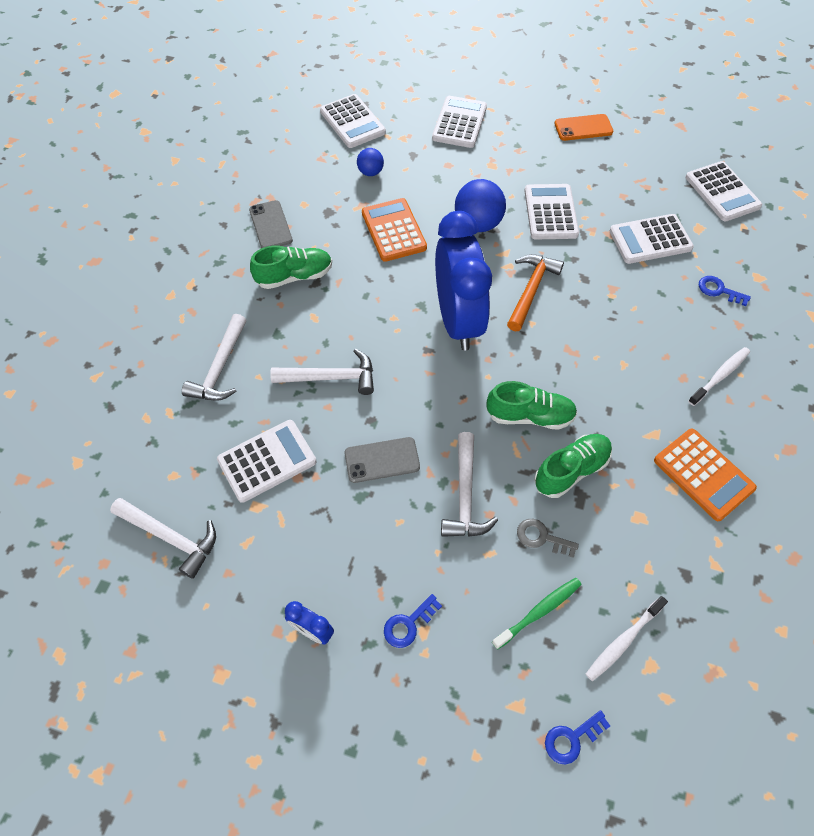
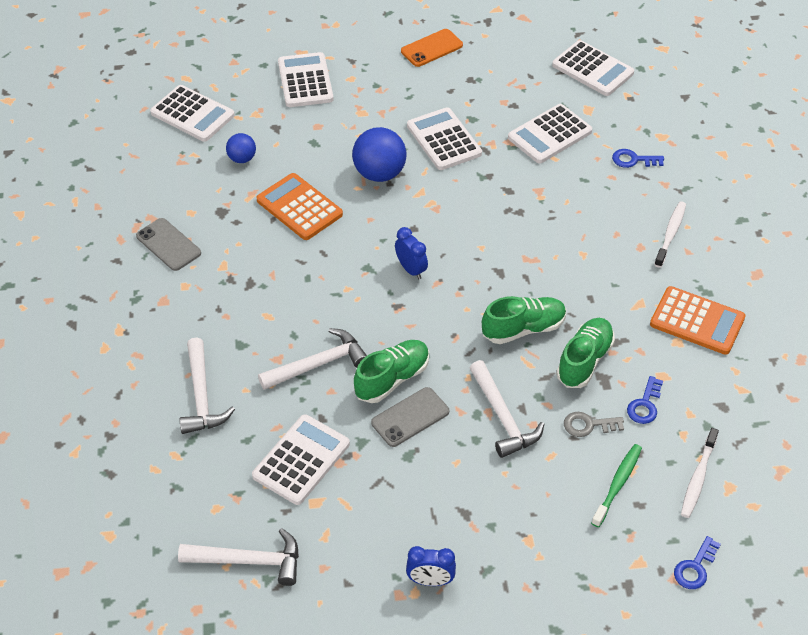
camera: 25 degrees left, 10 degrees down
(294, 276) = (224, 285): green shoe -> green shoe (392, 379)
(408, 624) = (512, 540): blue key -> blue key (645, 405)
(458, 321) = (411, 269): blue clock -> blue clock, size x0.40
(531, 290) = (464, 217): orange hammer -> none

